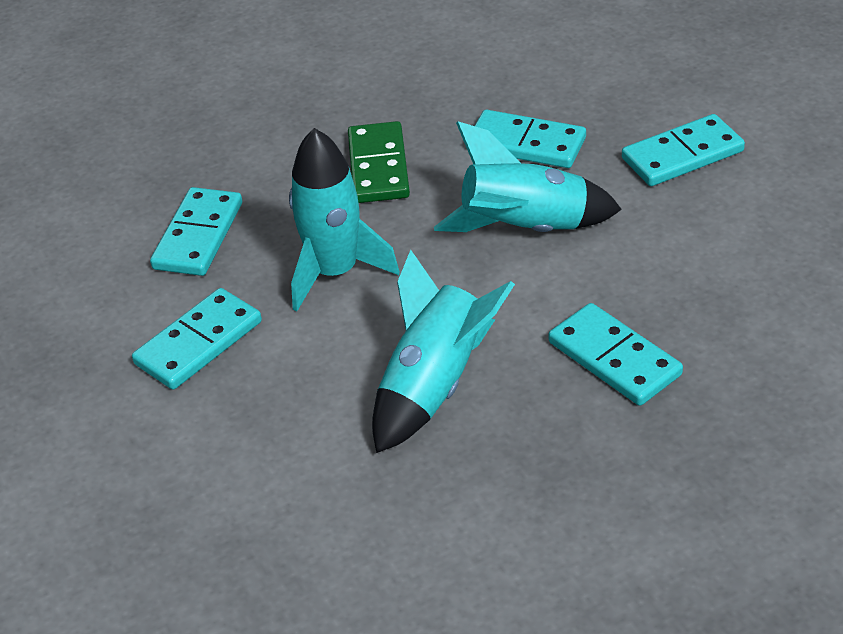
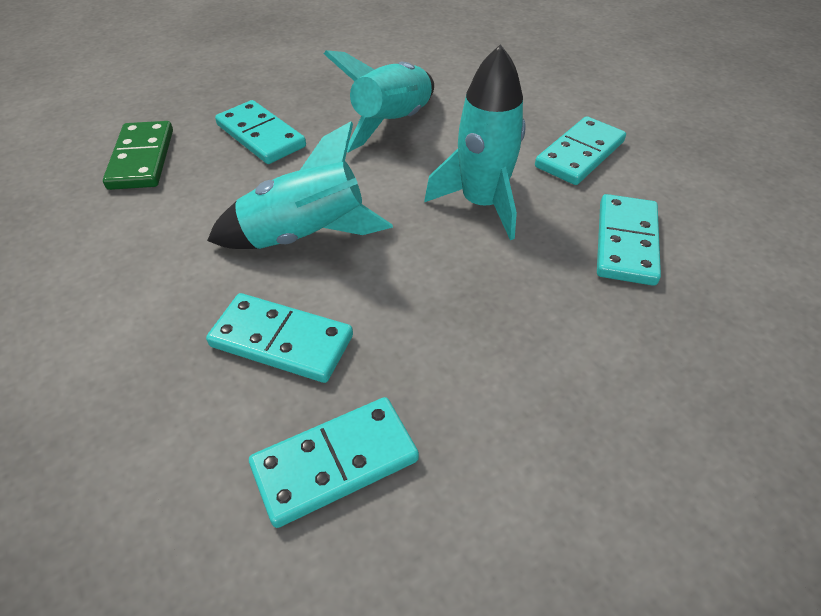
camera: 175 degrees right, 5 degrees up
(378, 167) = (456, 317): green domino -> green domino (141, 159)
(682, 155) = (111, 315): turquoise domino -> turquoise domino (335, 463)

